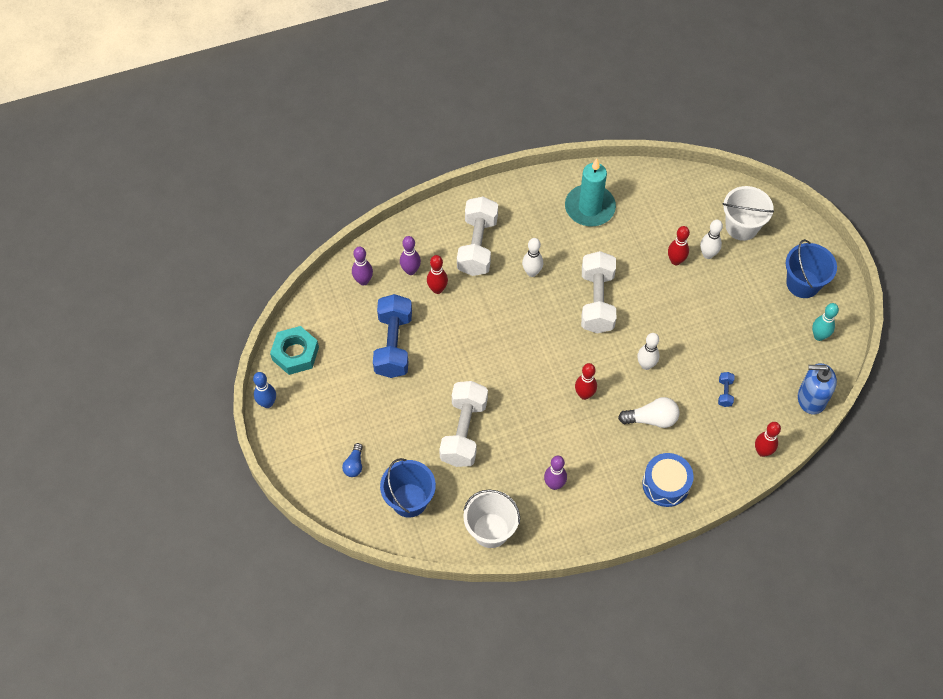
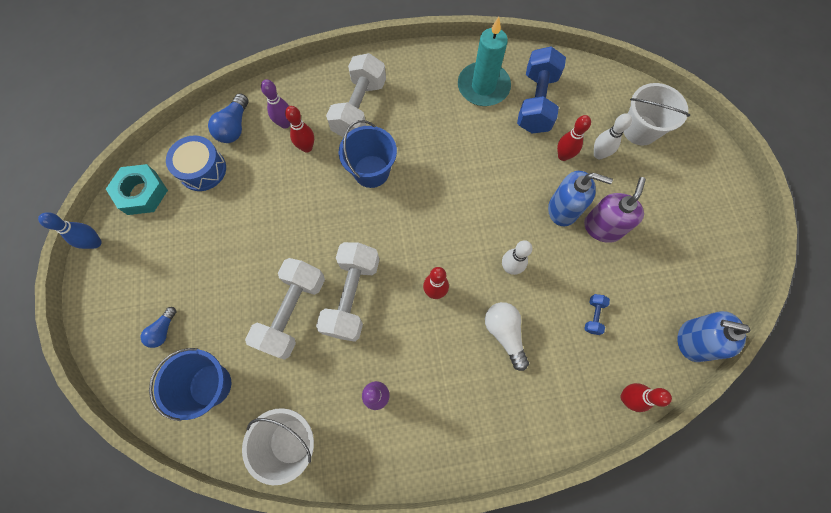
camera: 10 degrees right, 10 degrees up
(363, 281) = (234, 127): purple bowling pin -> blue light bulb
(393, 345) = (245, 200): blue dumbbell -> blue dumbbell (536, 102)
(532, 272) = (408, 145): white bowling pin -> none
(597, 301) = (470, 187): white dumbbell -> white dumbbell (352, 296)
(651, 419) = (504, 333): white light bulb -> white light bulb turned 120 degrees counterclockwise
(666, 484) = (506, 419): blue drum -> blue drum (202, 169)
(684, 308) = (563, 209): none -> blue soap dispenser
(721, 318) = (602, 227): none -> purple soap dispenser
(803, 283) = (699, 202): blue bucket -> blue bucket (371, 171)
(819, 336) = (710, 266): turquoise bowling pin -> none

